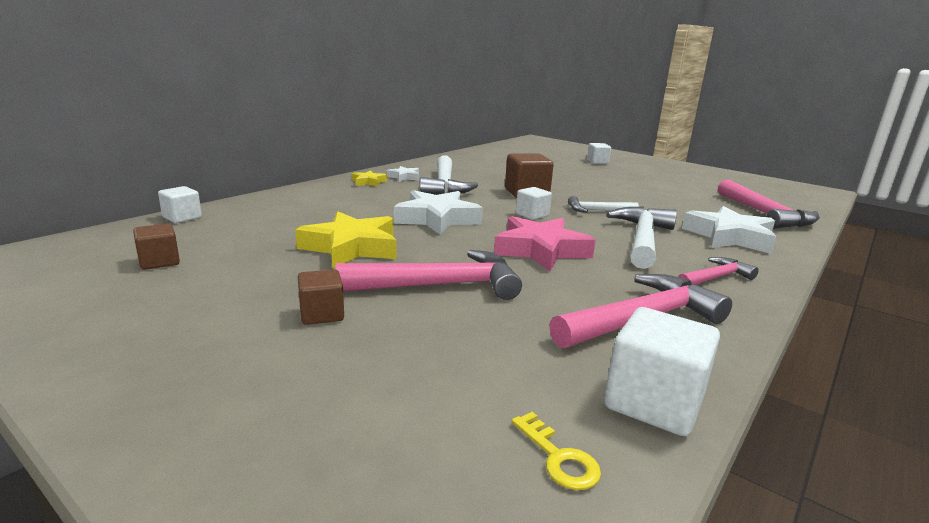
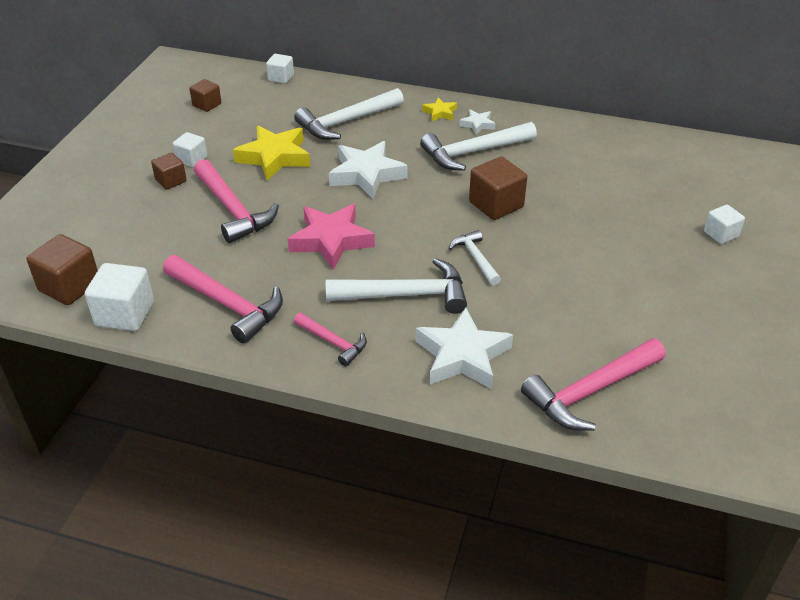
camera: 70 degrees right, 20 degrees up
(330, 210) = (346, 122): none -> white hammer
(532, 215) = (423, 220): white cube -> white cube (192, 159)
(558, 457) = (69, 286): yellow key -> brown cube

